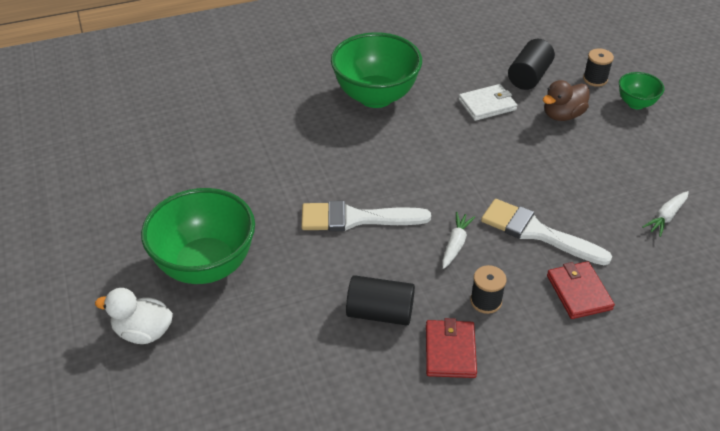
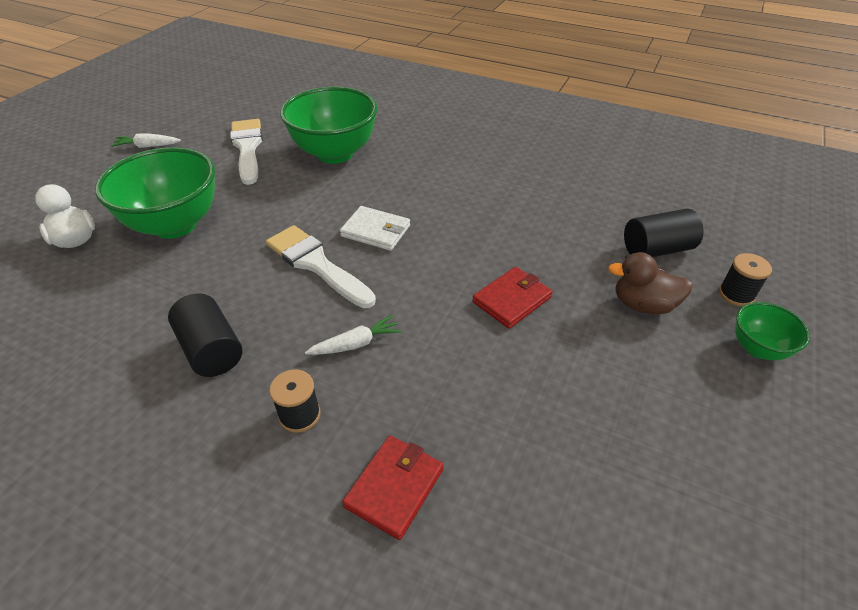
camera: 45 degrees right, 0 degrees up
(375, 97) = (479, 186): green bowl -> green bowl (335, 153)
(450, 351) = (203, 431): red wallet -> red wallet (512, 300)
(487, 105) = (573, 248): white wallet -> white wallet (376, 231)
(537, 232) = (445, 393): white brush -> white brush (247, 148)
(666, 217) = (619, 496): white carrot -> white carrot (147, 146)

